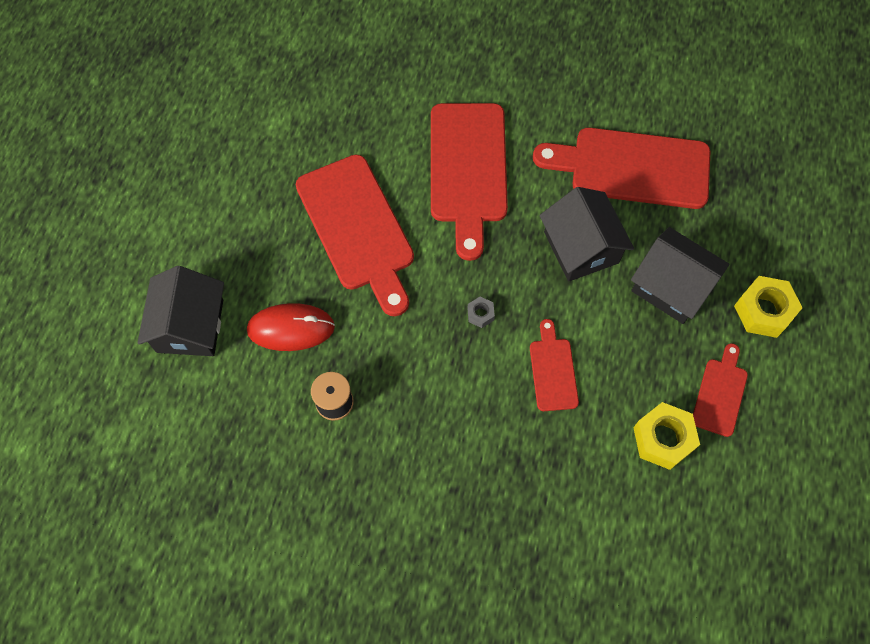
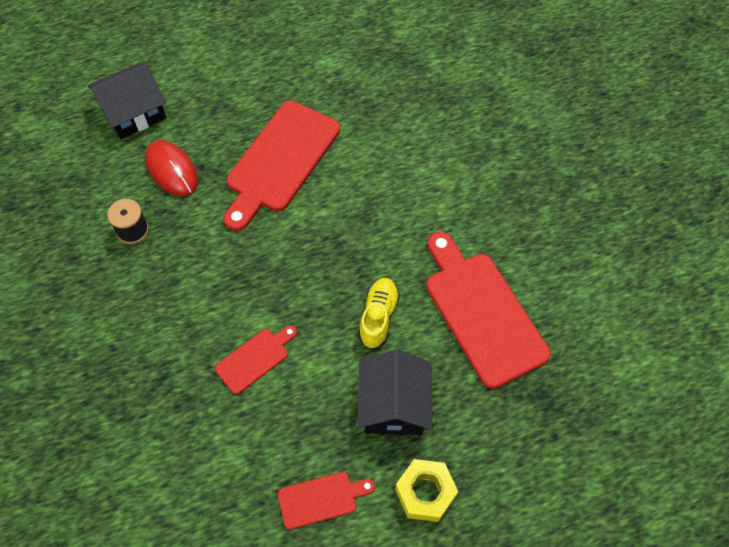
camera: 55 degrees right, 5 degrees down
(468, 170) = (385, 200): red cutting board -> none
(480, 314) = (268, 281): grey nut -> none
(581, 247) = (378, 317): black house -> yellow shoe
(663, 439) = (249, 475): yellow nut -> none

